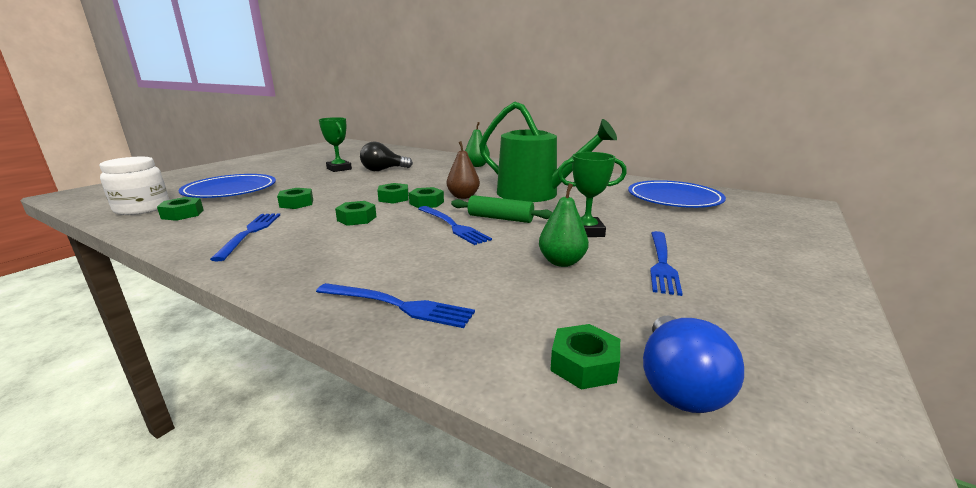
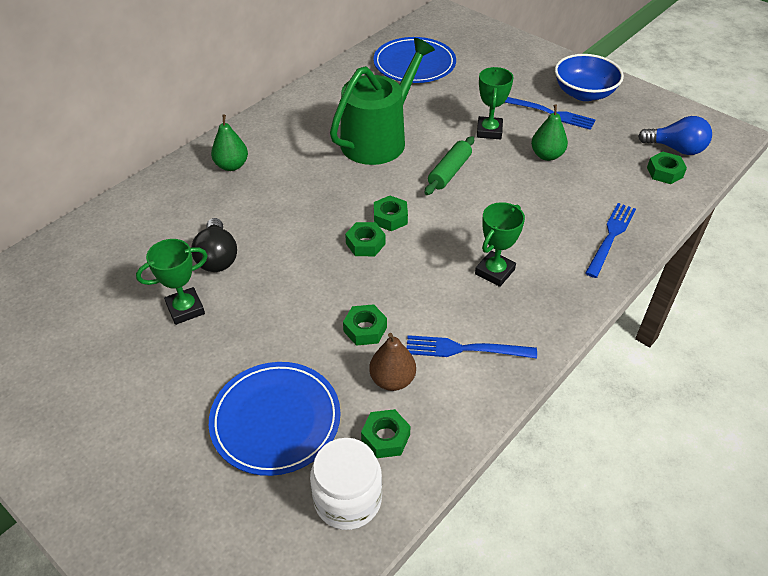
camera: 80 degrees left, 25 degrees up
(347, 241) = (494, 272): none -> green trophy
(357, 219) = (433, 270): green nut -> none
(453, 226) = (465, 203): blue fork -> none
(463, 196) = (374, 189): brown pear -> brown pear (392, 380)
(749, 287) = (584, 93): none -> blue bowl

